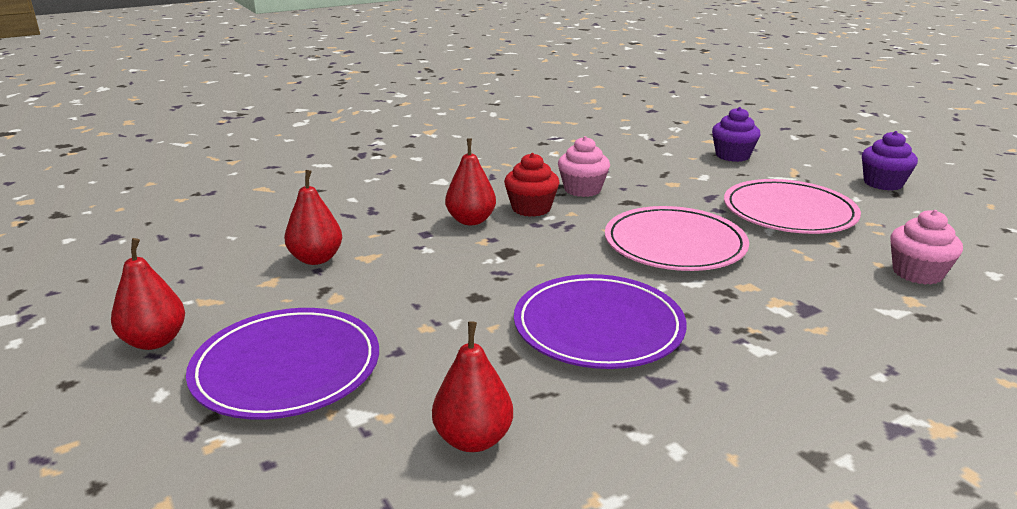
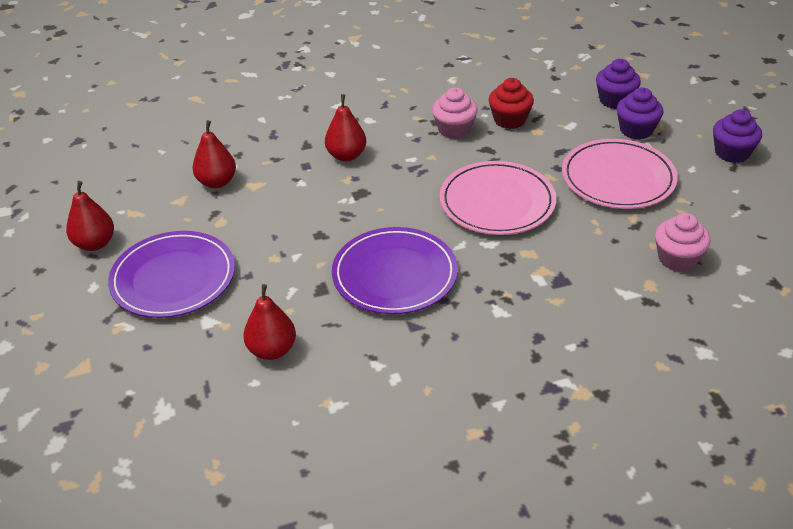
camera: 15 degrees right, 15 degrees up
(531, 208) = (400, 147): red cupcake -> red cupcake (509, 120)
(773, 175) = (636, 130): none -> purple cupcake

